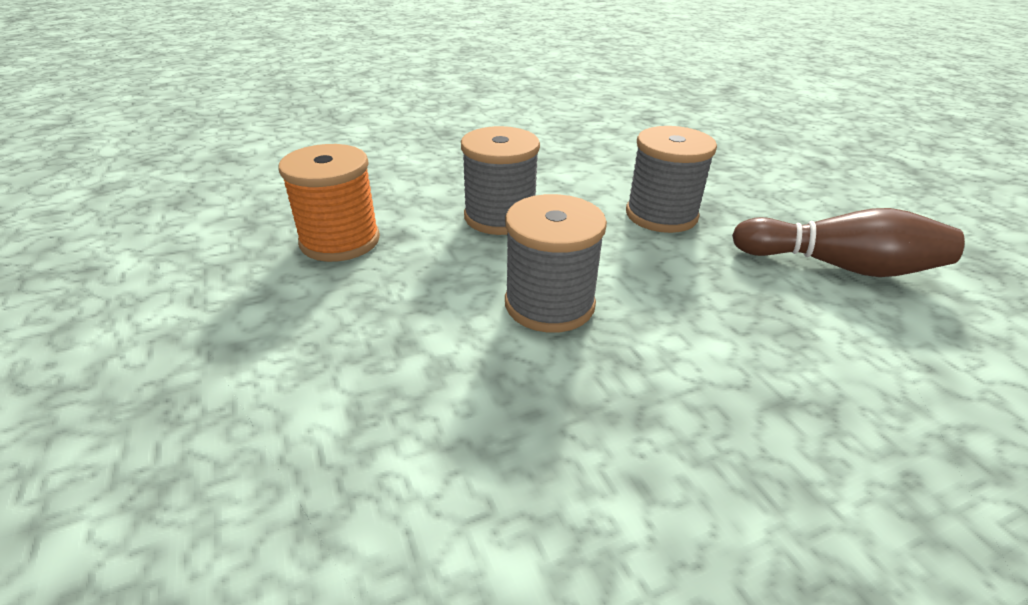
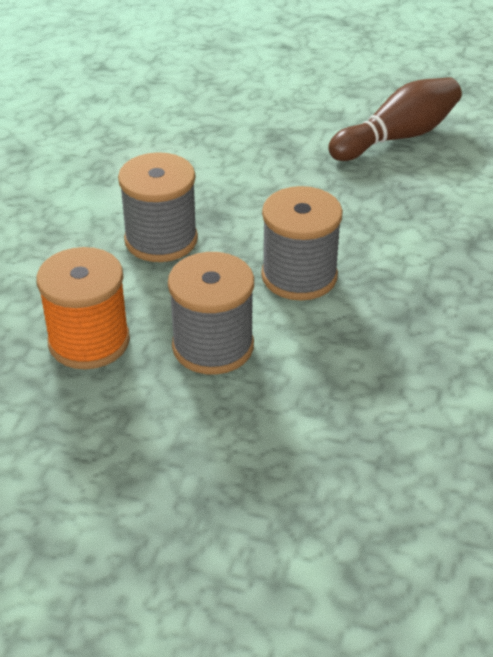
camera: 50 degrees left, 5 degrees up
(661, 215) = (258, 164): grey spool -> grey spool (213, 346)

